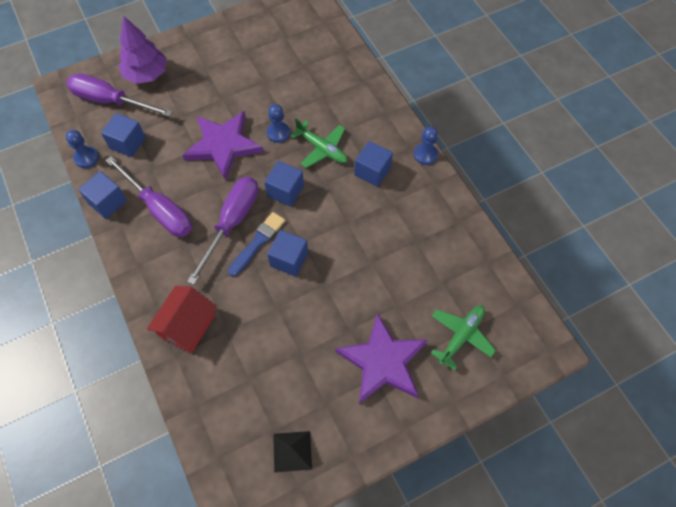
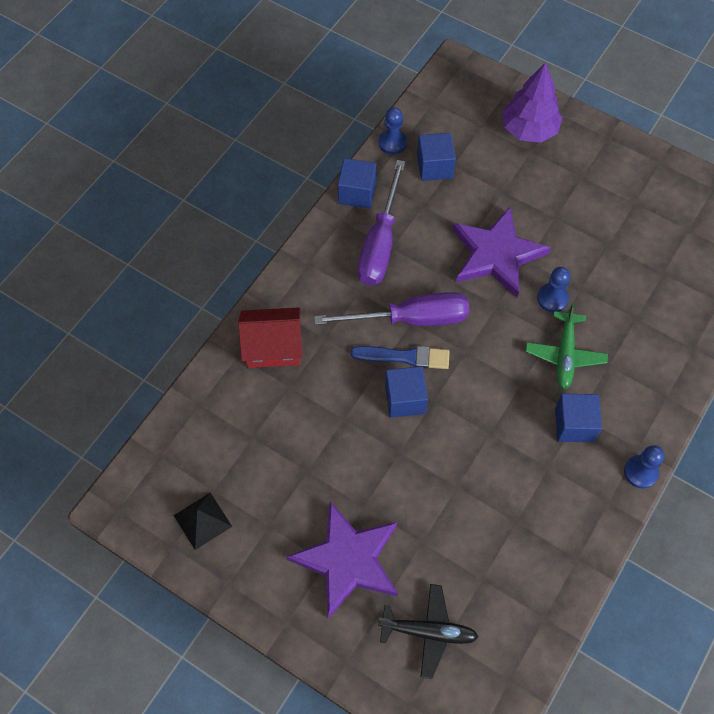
camera: 60 degrees right, 0 degrees up
(110, 101) = (472, 119): purple screwdriver -> none
(285, 191) = (484, 348): blue cube -> none
(461, 336) = (428, 632): green plane -> black plane

